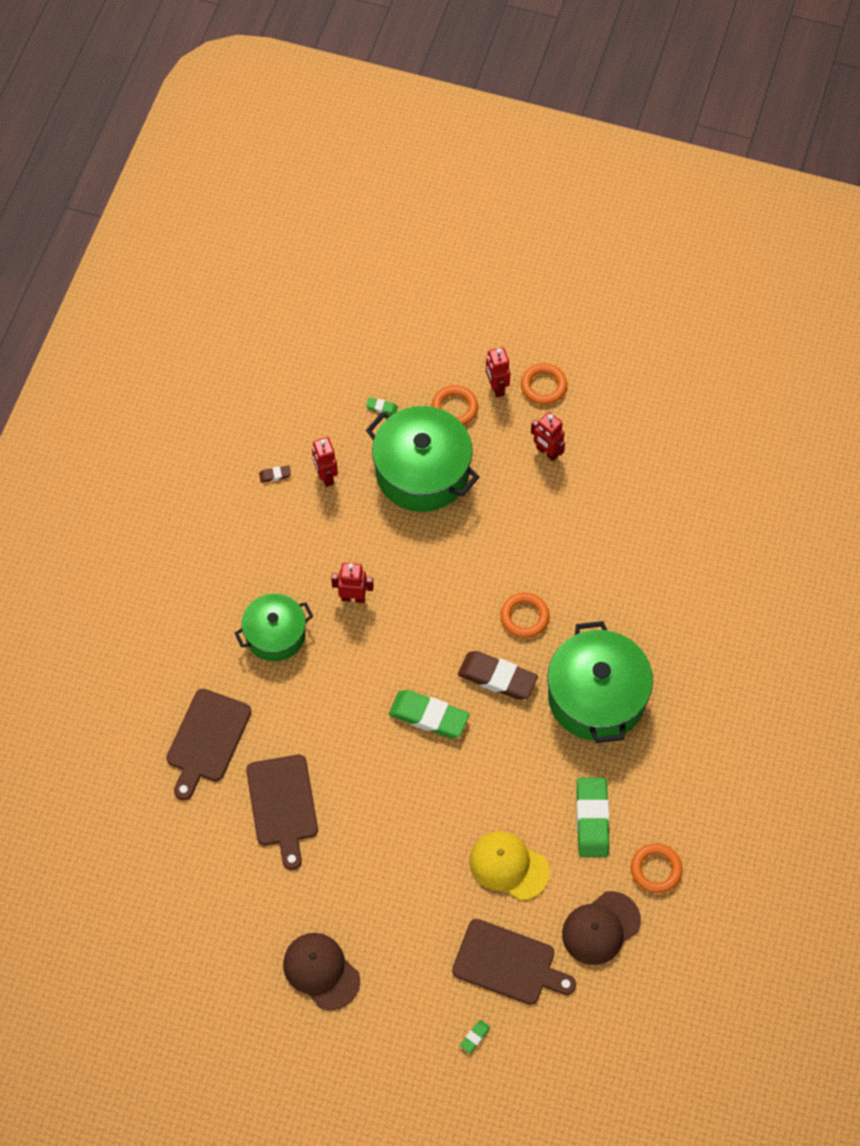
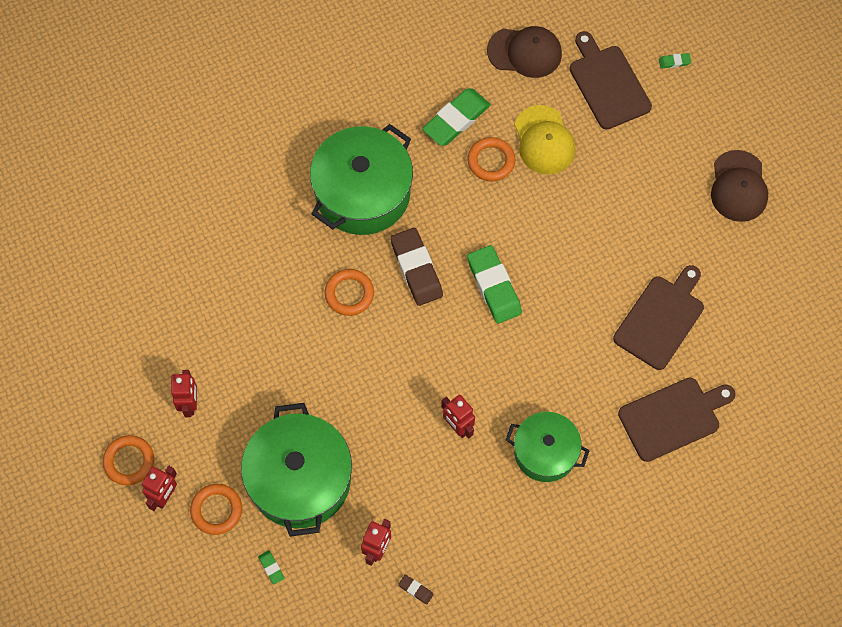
camera: 135 degrees left, 5 degrees up
(656, 869) = (450, 54): orange ring -> orange ring (491, 161)

